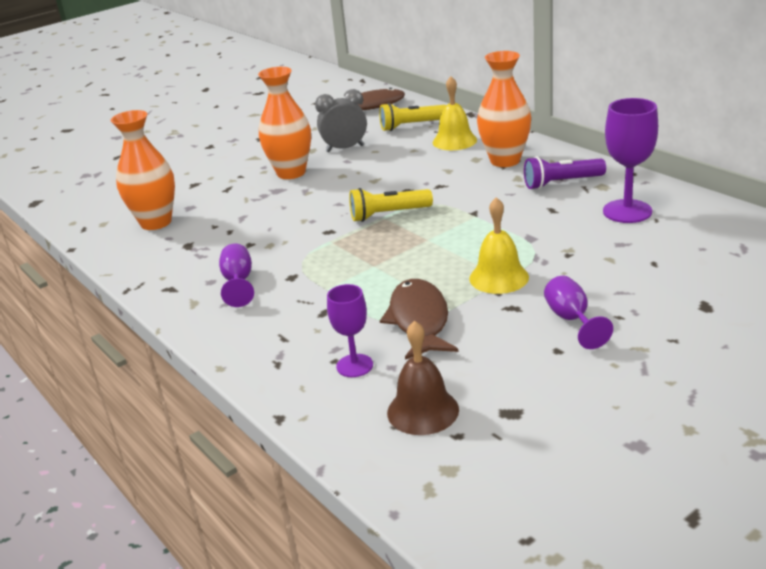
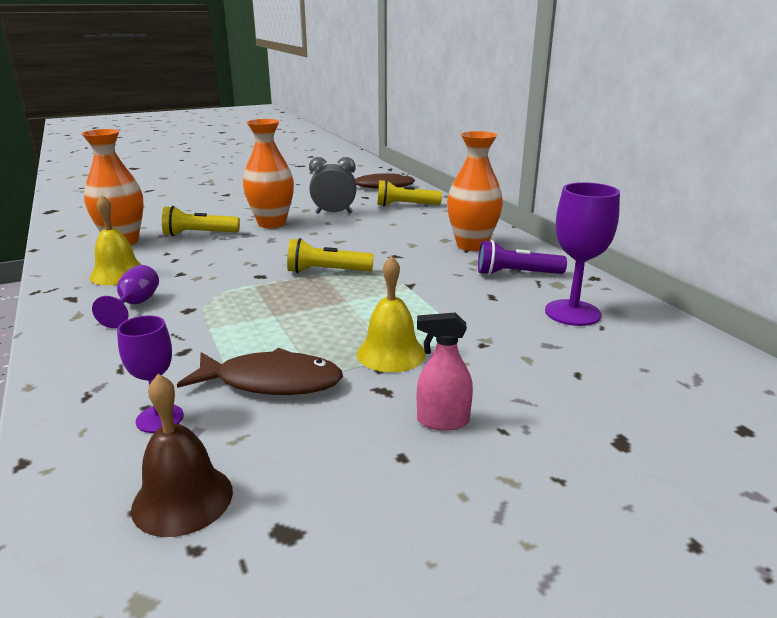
camera: 10 degrees right, 5 degrees down
(227, 199) = (199, 234): none -> yellow flashlight
(419, 320) = (271, 382): brown fish -> brown fish turned 90 degrees clockwise
(454, 141) = (435, 222): yellow bell -> yellow bell (118, 274)
(571, 320) = (442, 421): purple goblet -> pink spray bottle

